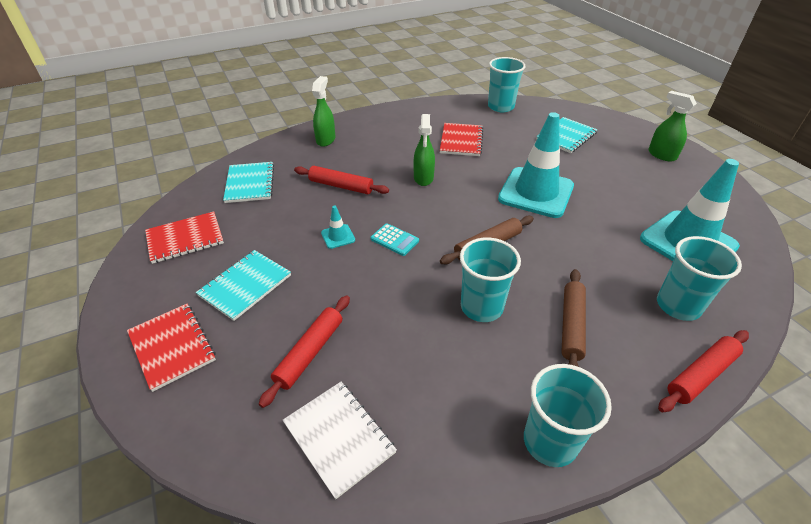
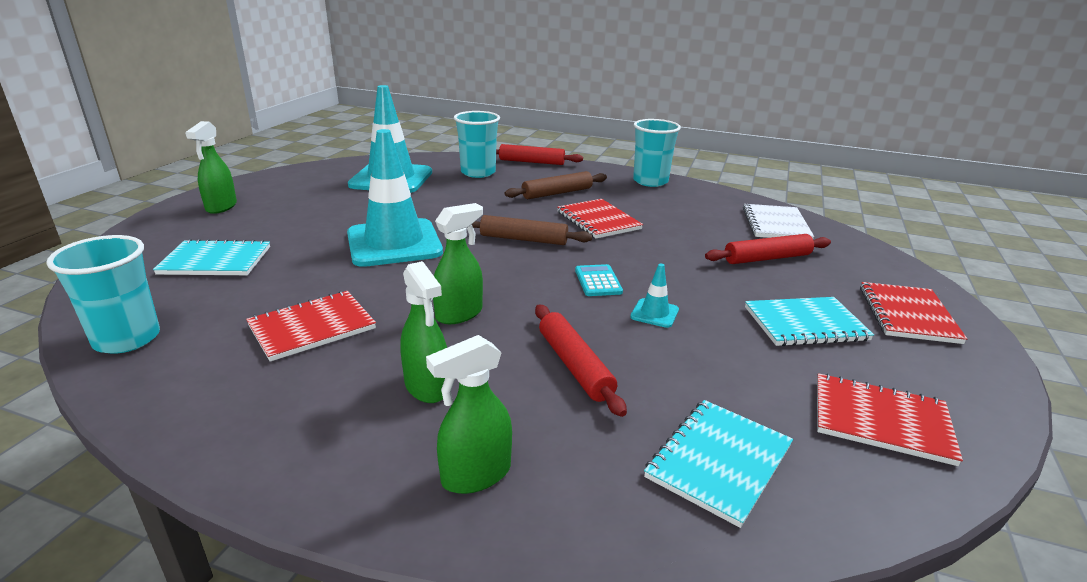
camera: 135 degrees left, 15 degrees down
(381, 149) = (427, 387): none -> green spray bottle
(481, 307) = (598, 220): turquoise cup -> red notebook

